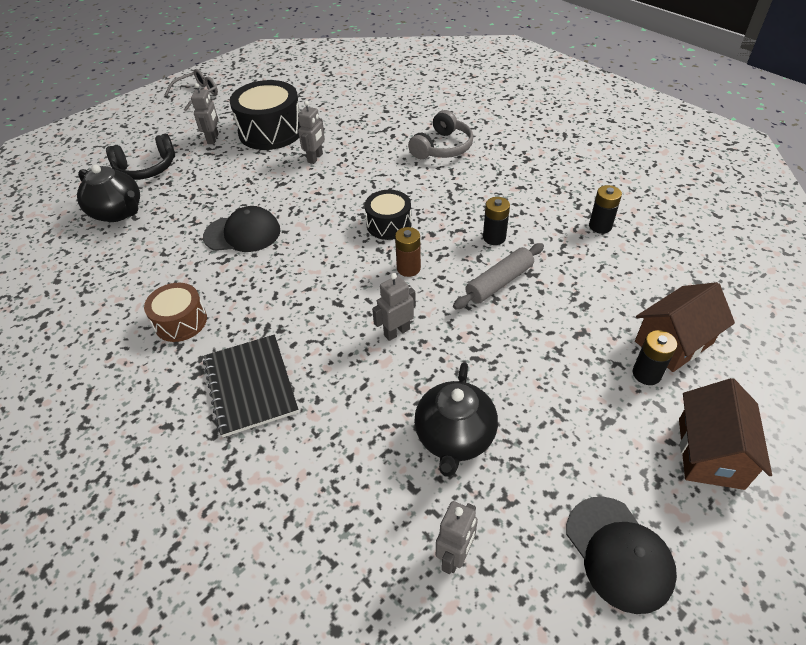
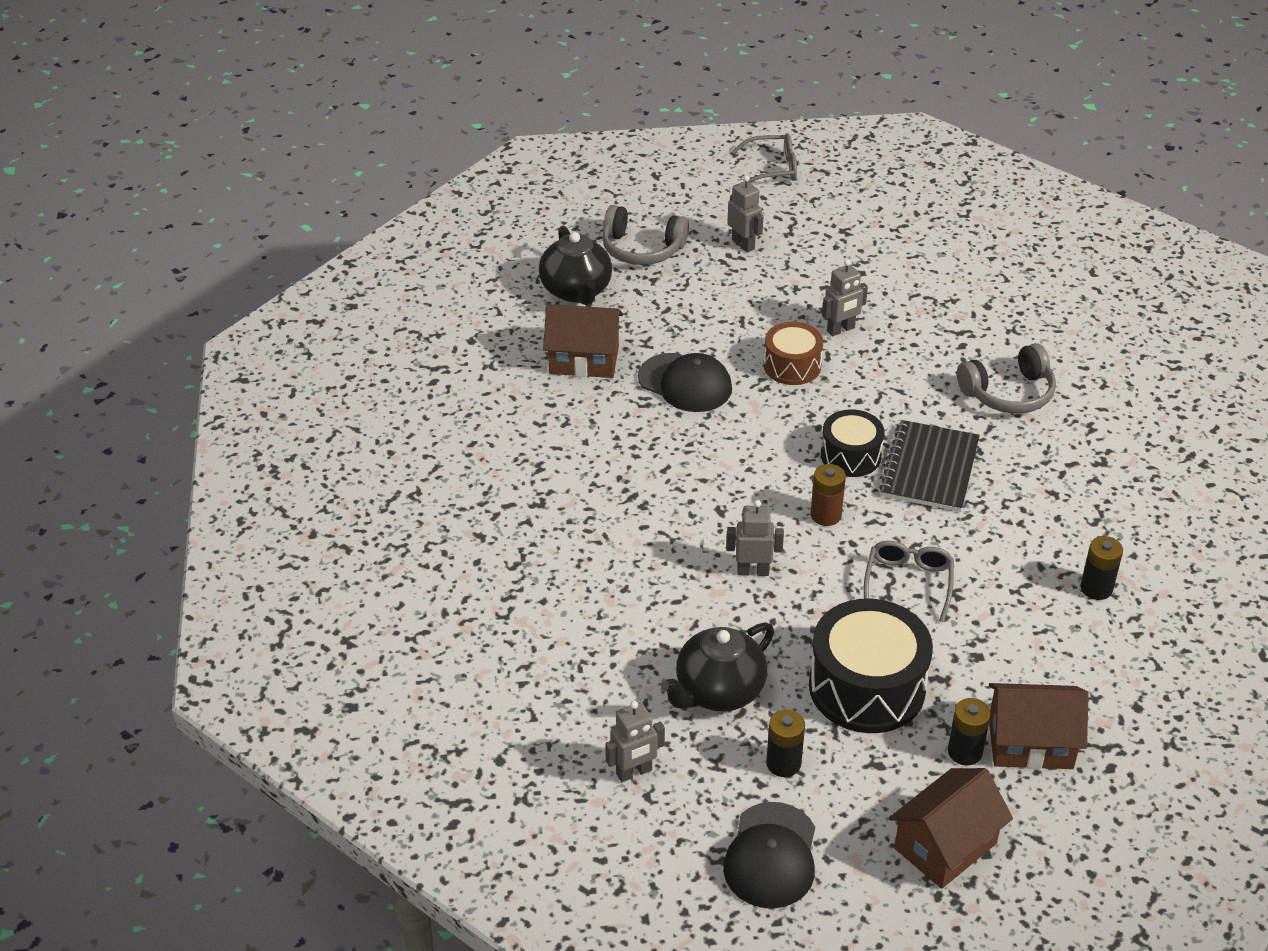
camera: 35 degrees right, 5 degrees down
(146, 168) = (642, 248): black headphones -> grey headphones
(157, 253) = (584, 359): none -> brown house
(181, 322) = (557, 446): brown drum -> brown drum (792, 366)
(213, 139) = (743, 244): grey robot -> grey robot turned 75 degrees counterclockwise
(250, 386) = (575, 542): black notebook -> black notebook (929, 468)
(271, 131) = (818, 266): black drum -> black drum (867, 687)
(494, 237) = (955, 533): black battery -> black battery (783, 763)
(499, 282) = (908, 583): grey rolling pin -> grey glasses

